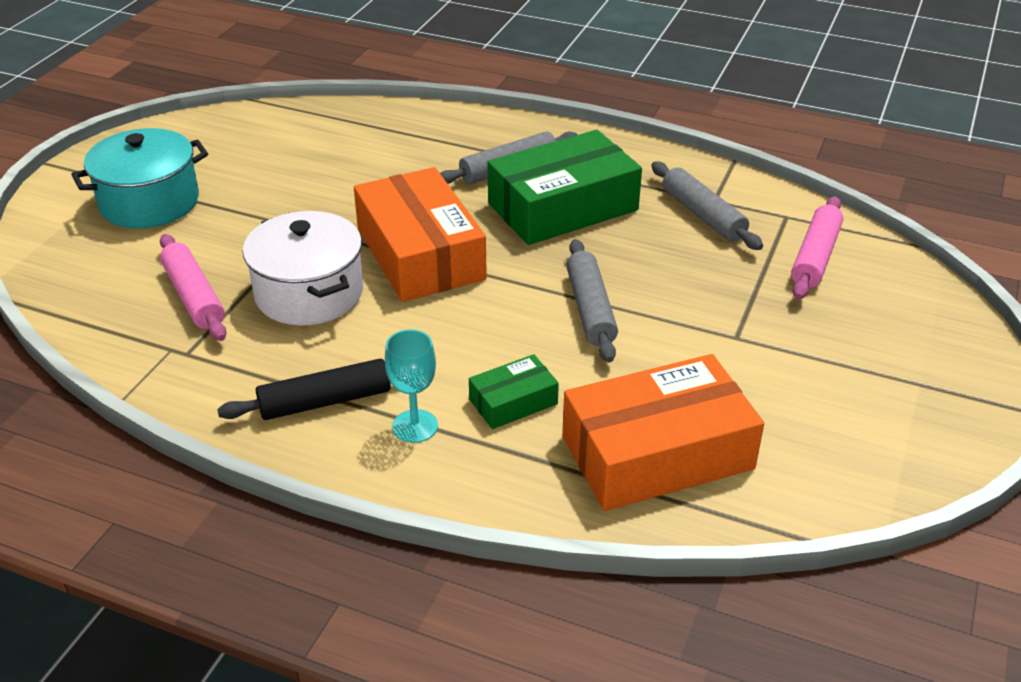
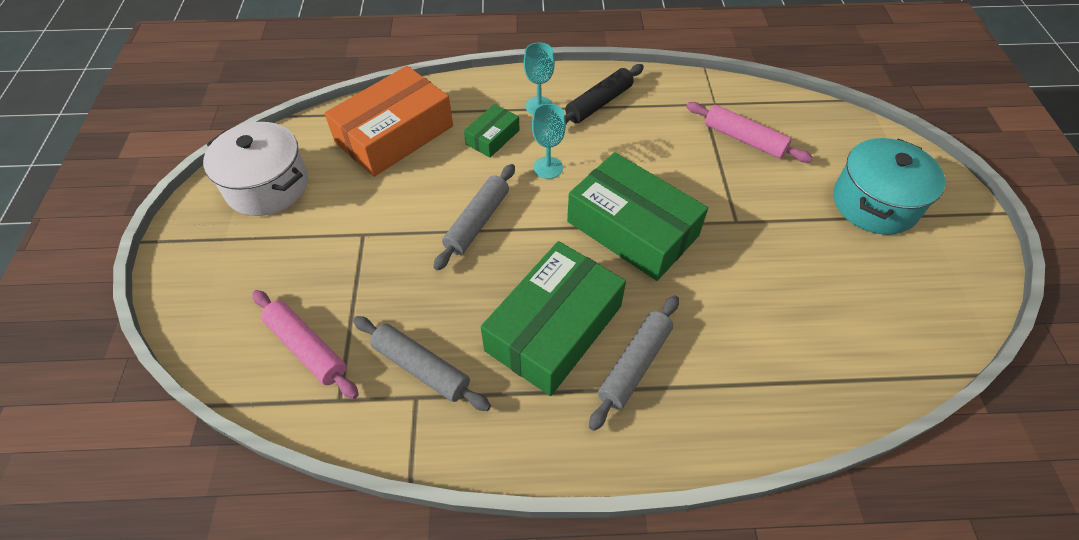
camera: 155 degrees right, 15 degrees up
(309, 293) = (676, 167): white pot -> white pot (267, 186)
(420, 254) = (632, 228): orange box -> green box
(465, 340) = (548, 168): none -> turquoise goblet
(590, 309) = (477, 222): grey rolling pin -> grey rolling pin turned 60 degrees clockwise
(815, 257) = (307, 348): pink rolling pin -> pink rolling pin turned 45 degrees counterclockwise

